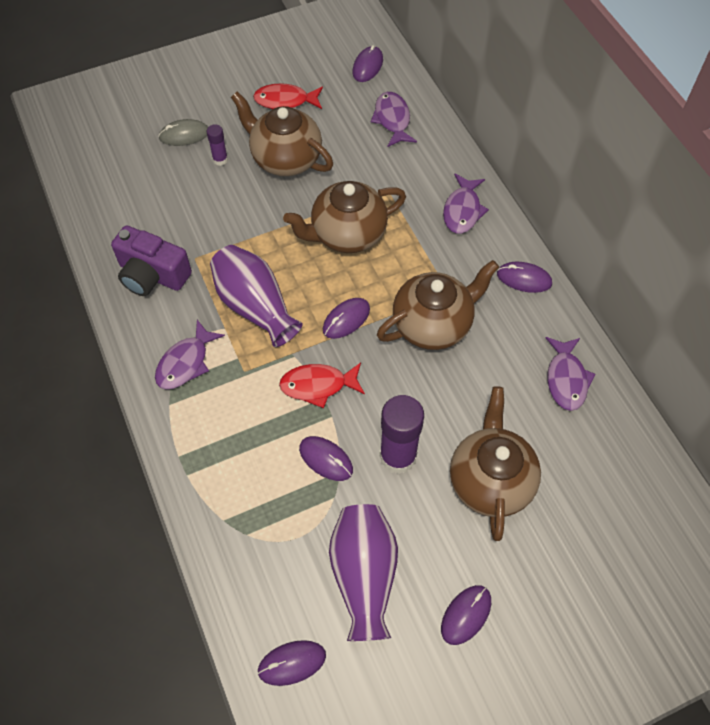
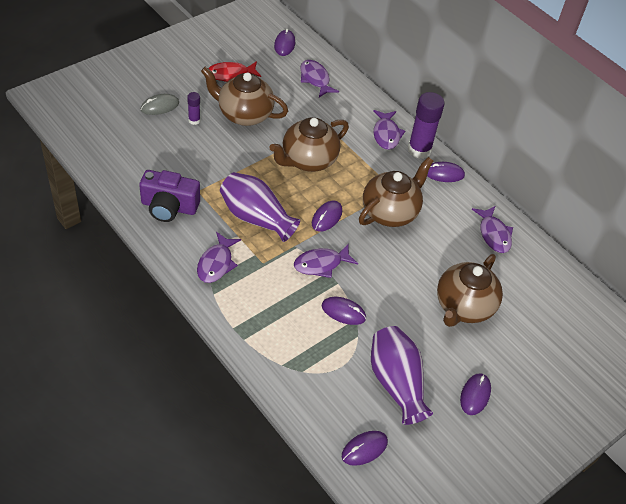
camera: 20 degrees left, 10 degrees down
(318, 385) = (321, 264): red fish -> purple fish
(398, 456) = (394, 302): purple glue stick -> purple glue stick (419, 150)
(490, 480) = (463, 307): brown teapot -> brown teapot turned 135 degrees counterclockwise

